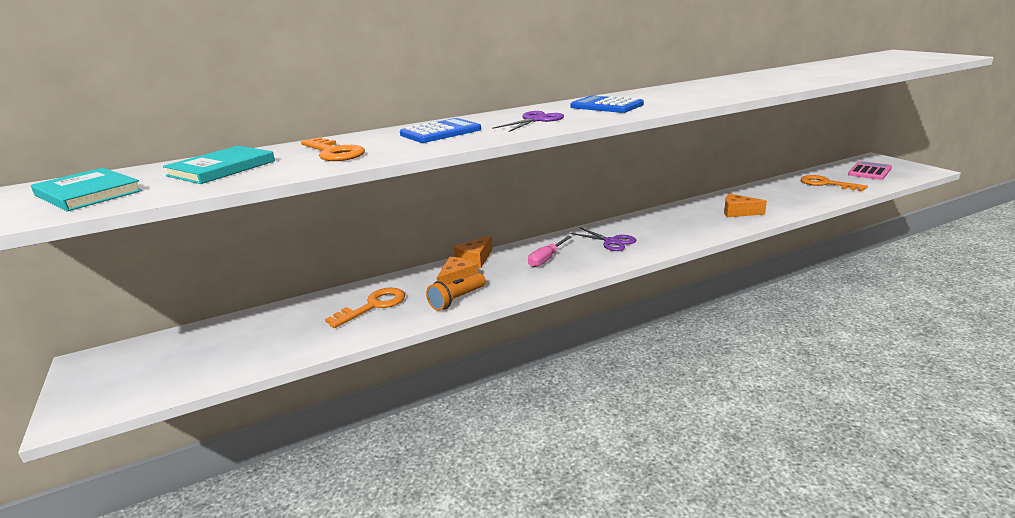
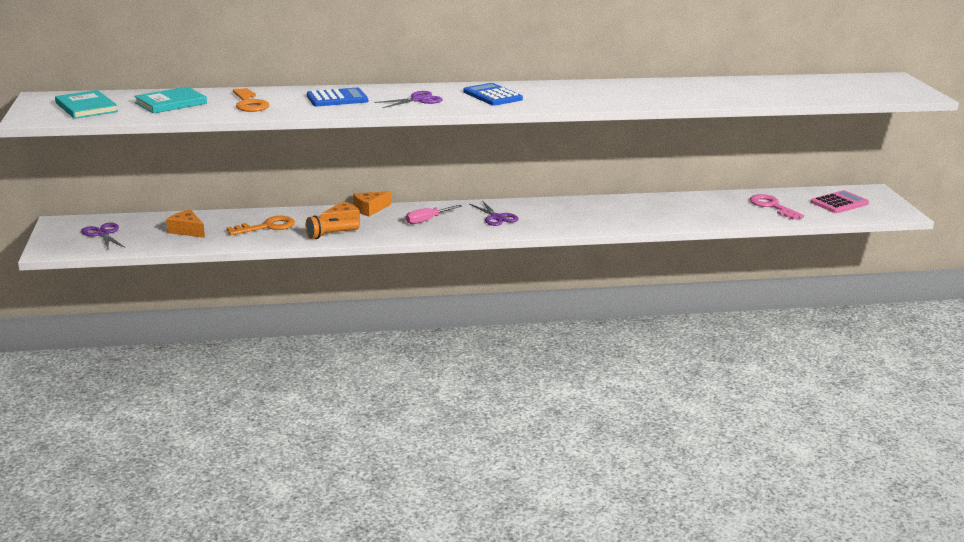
camera: 15 degrees right, 0 degrees up
(155, 366) = (103, 234): none -> purple scissors
(738, 212) = (642, 215): orange cheese -> orange cheese (187, 231)
(826, 184) = (772, 206): orange key -> pink key

